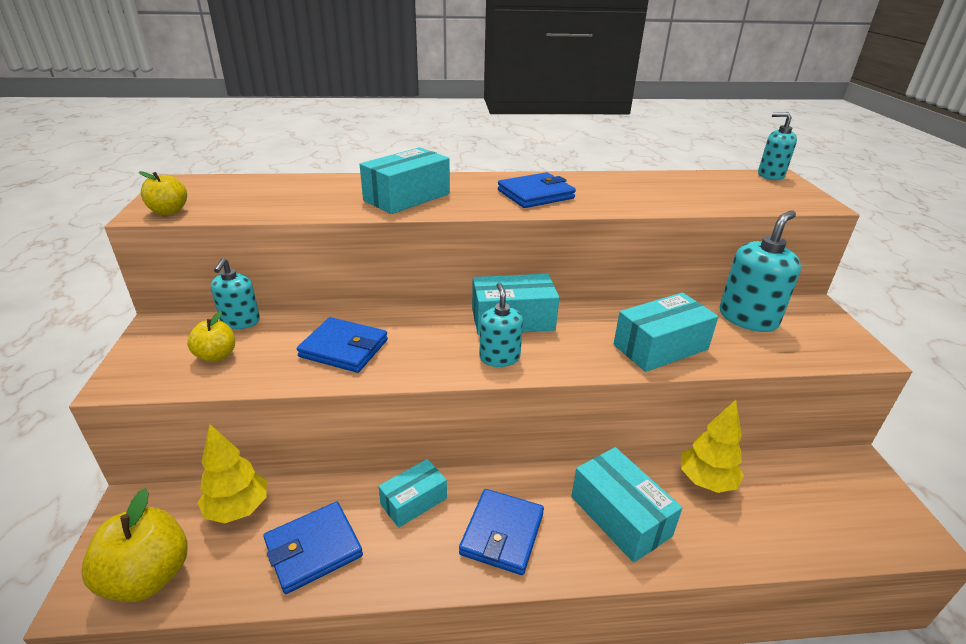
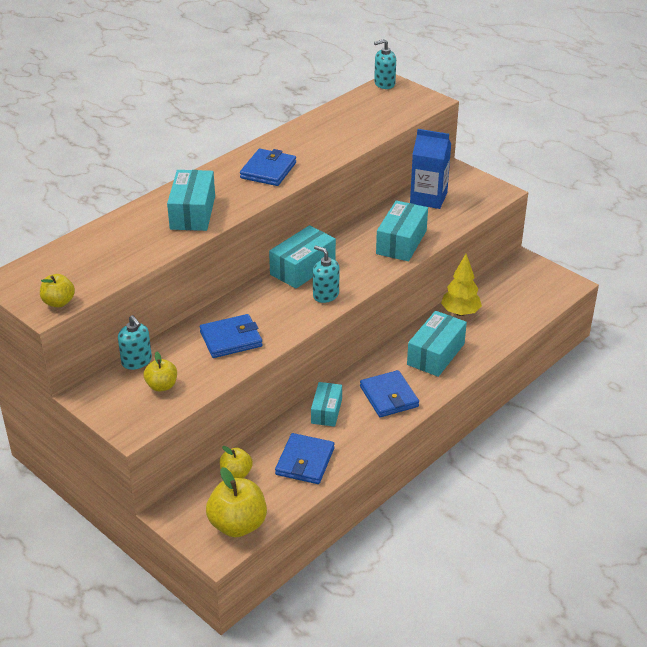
camera: 40 degrees left, 5 degrees up
(238, 509) = (236, 474): yellow tree -> yellow apple
(620, 516) = (435, 354): turquoise box -> turquoise box turned 75 degrees counterclockwise
(748, 318) = (428, 198): turquoise soap dispenser -> blue carton

